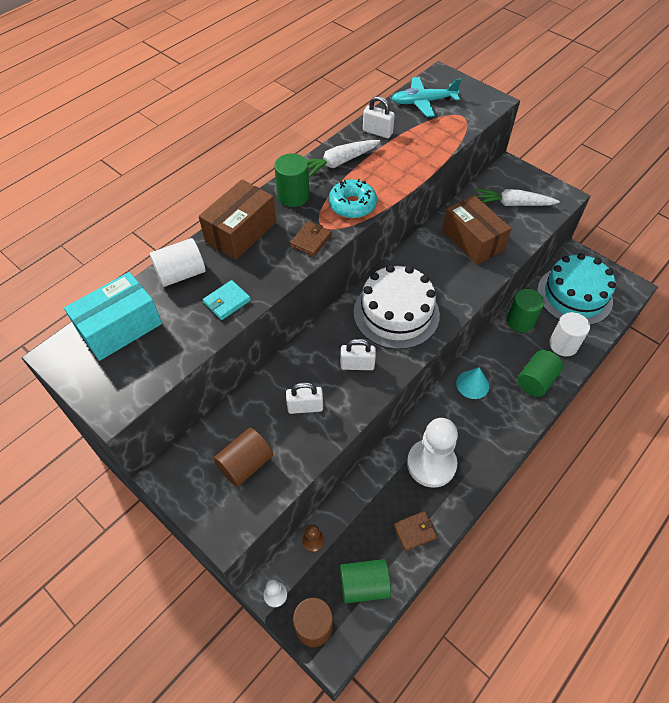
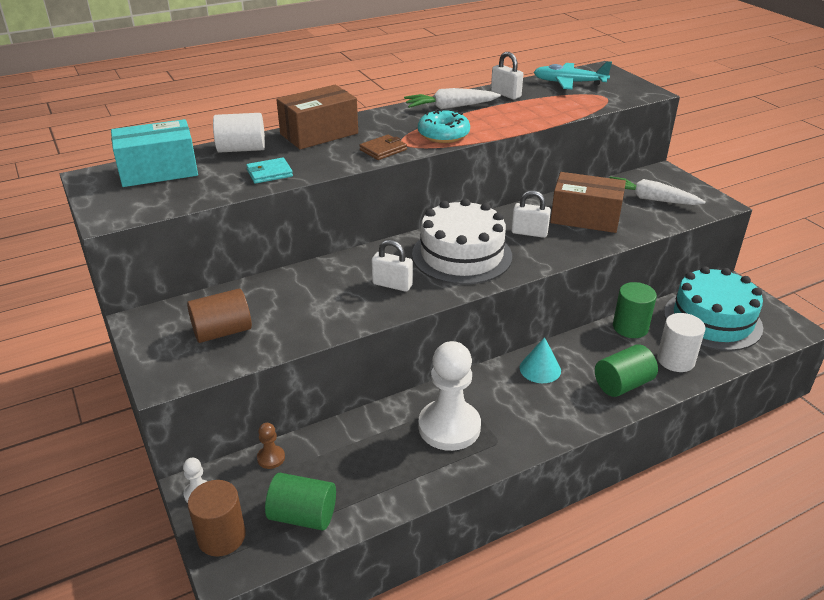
camera: 20 degrees right, 20 degrees down
(293, 196) = (388, 120): green cylinder -> none
(305, 407) = (314, 304): white padlock -> white padlock (529, 233)
(414, 531) = (393, 483): brown wallet -> none
(472, 240) = (585, 218): brown box -> brown box turned 60 degrees counterclockwise

